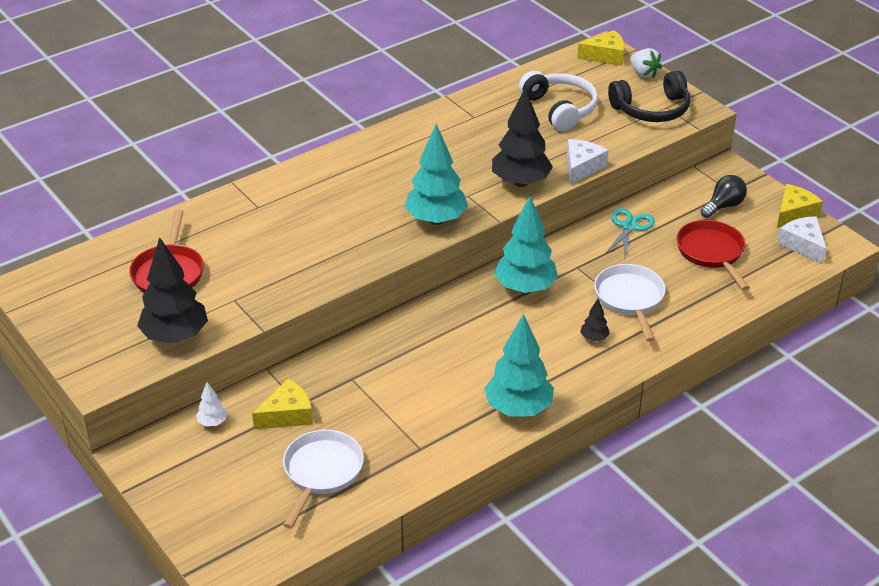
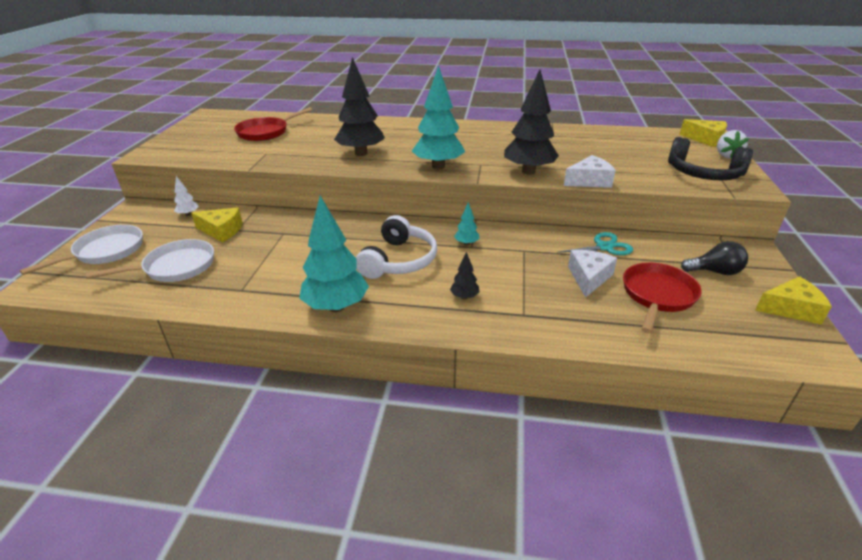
camera: 45 degrees right, 5 degrees down
(175, 336) = (211, 154): black tree -> black tree (361, 153)
(525, 288) = (466, 243): turquoise tree -> turquoise tree, size x0.45
(560, 109) = (623, 150): white headphones -> white headphones (399, 260)
(630, 299) = (534, 288): white pan -> white pan (105, 251)
(803, 245) = (771, 336): white cheese -> white cheese (588, 278)

